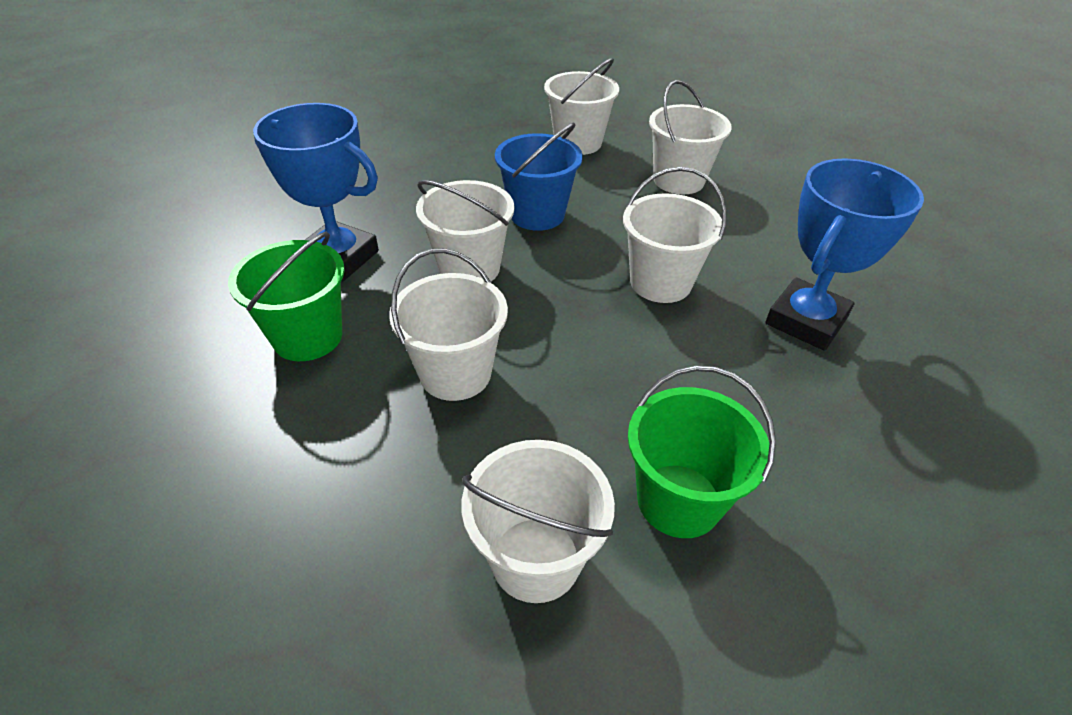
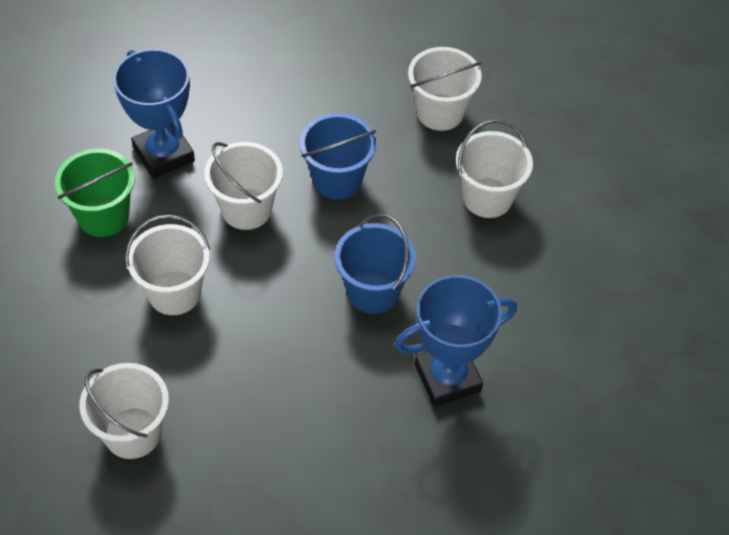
camera: 30 degrees right, 10 degrees up
(660, 282) = (373, 291): white bucket -> blue bucket
(679, 500) = (237, 447): green bucket -> none

